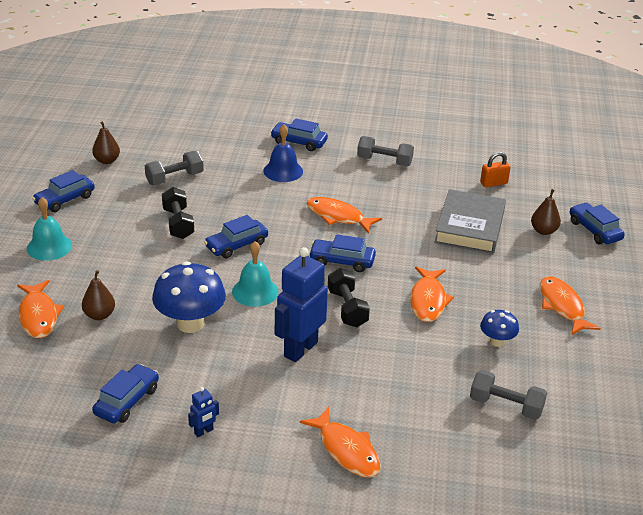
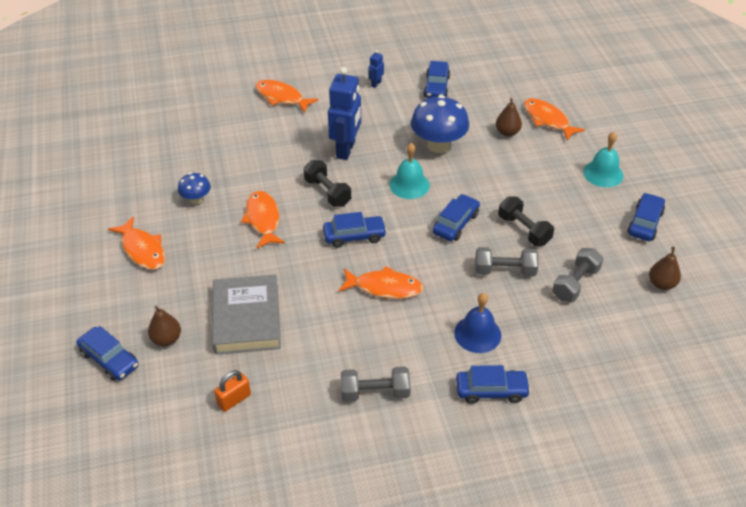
camera: 160 degrees right, 10 degrees up
(506, 406) = (181, 152): grey dumbbell -> grey dumbbell (504, 271)

